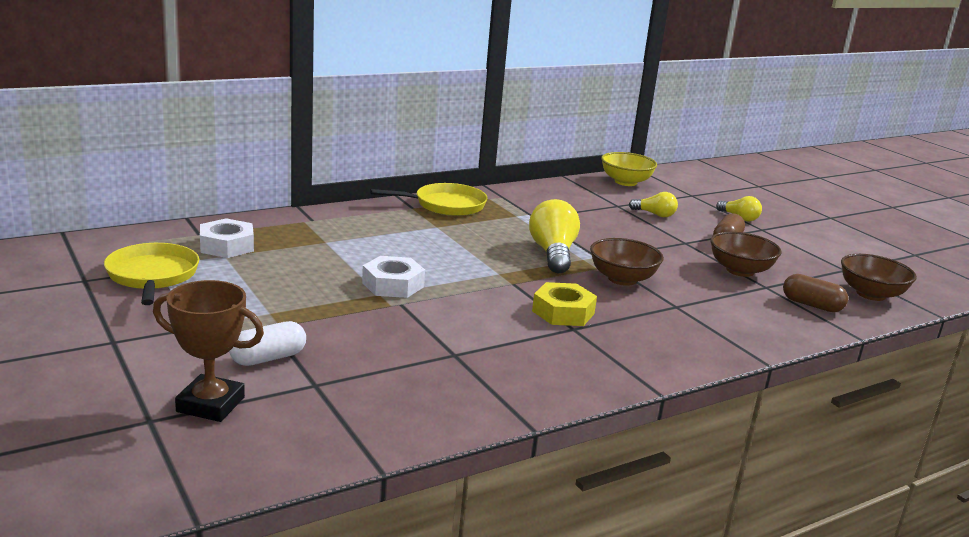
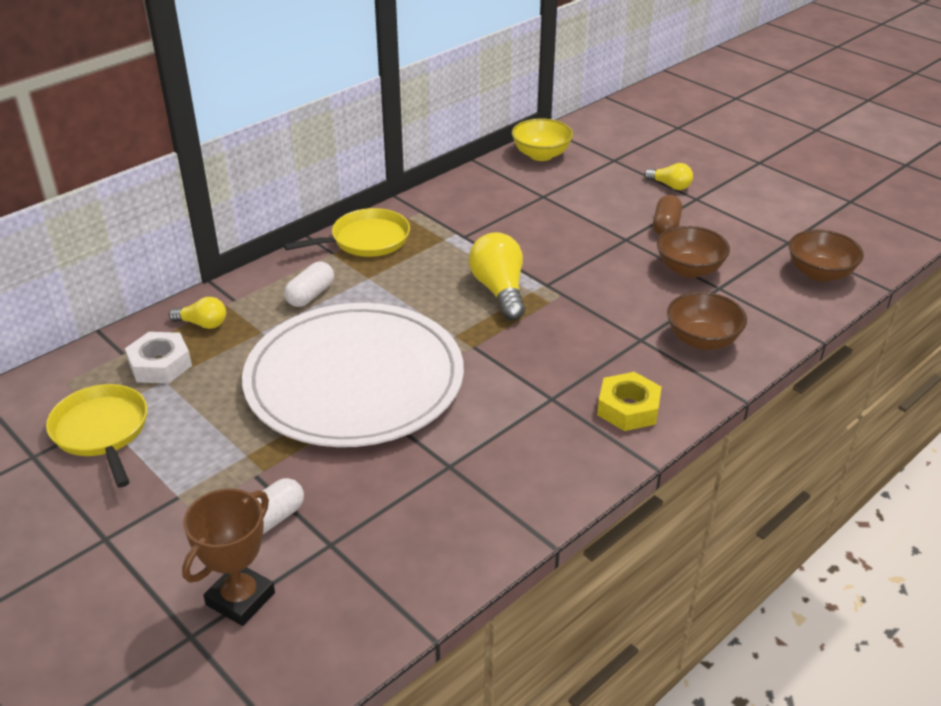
camera: 10 degrees left, 15 degrees up
(210, 404) = (240, 599): brown trophy -> brown trophy turned 60 degrees counterclockwise
(380, 228) = (310, 295): none -> white capsule
(393, 285) = (354, 380): white nut -> white plate
(563, 312) = (535, 377): yellow nut -> yellow nut (628, 408)
(622, 279) = (578, 312): brown bowl -> brown bowl (702, 340)
(654, 214) = (584, 201): yellow light bulb -> yellow light bulb (202, 324)
(812, 305) = (768, 304): brown capsule -> none

